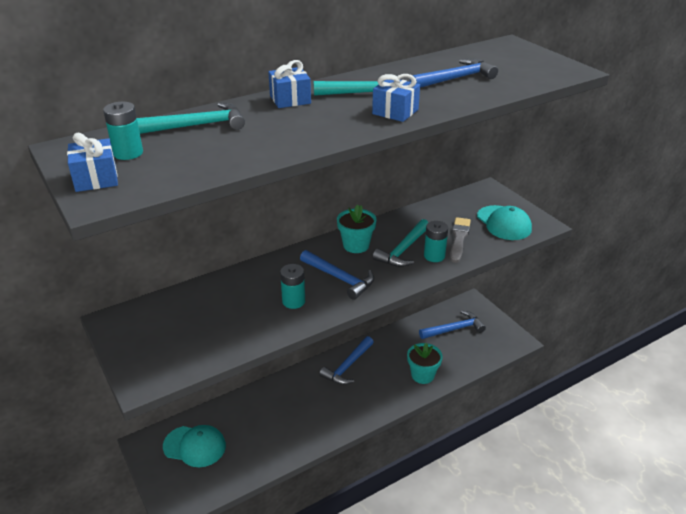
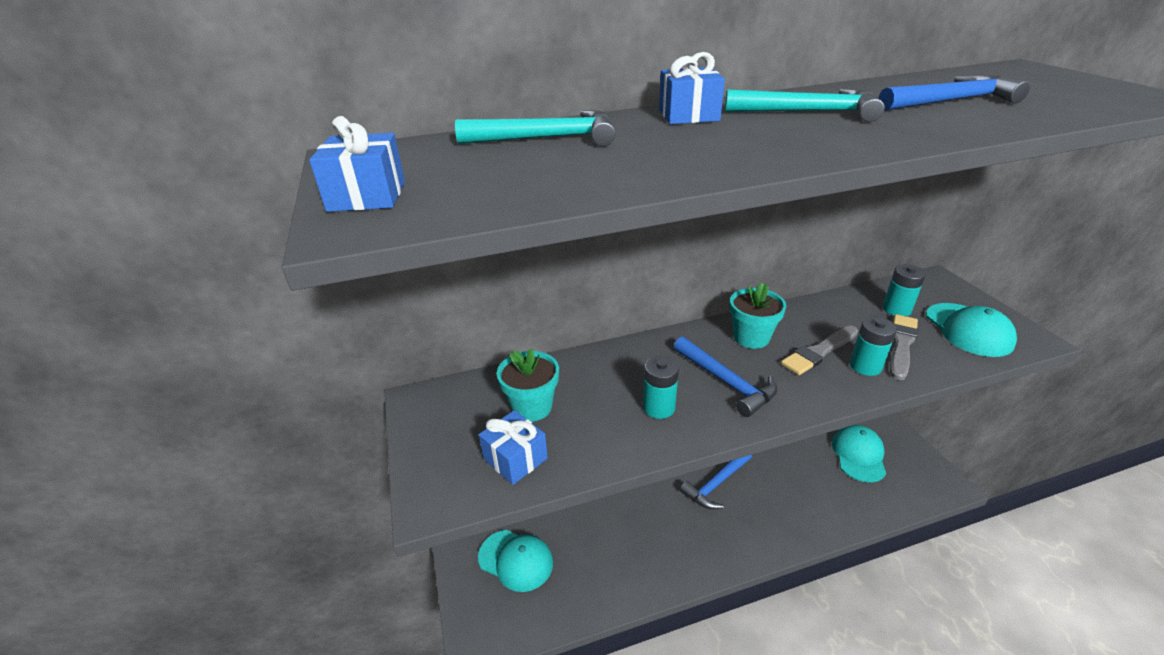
camera: 15 degrees right, 0 degrees up
(128, 153) = (432, 166): turquoise battery -> turquoise battery (896, 309)
(395, 112) = (860, 136): blue gift -> blue gift (515, 459)
(403, 250) = (819, 352): turquoise hammer -> grey brush
(422, 375) = (815, 513): turquoise flower pot -> turquoise flower pot (532, 407)
(454, 329) = (858, 455): blue hammer -> turquoise cap

